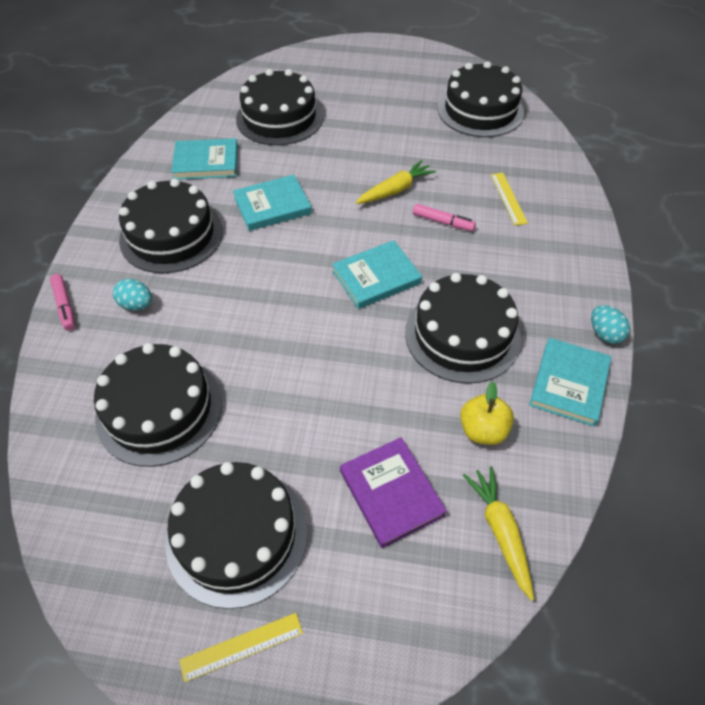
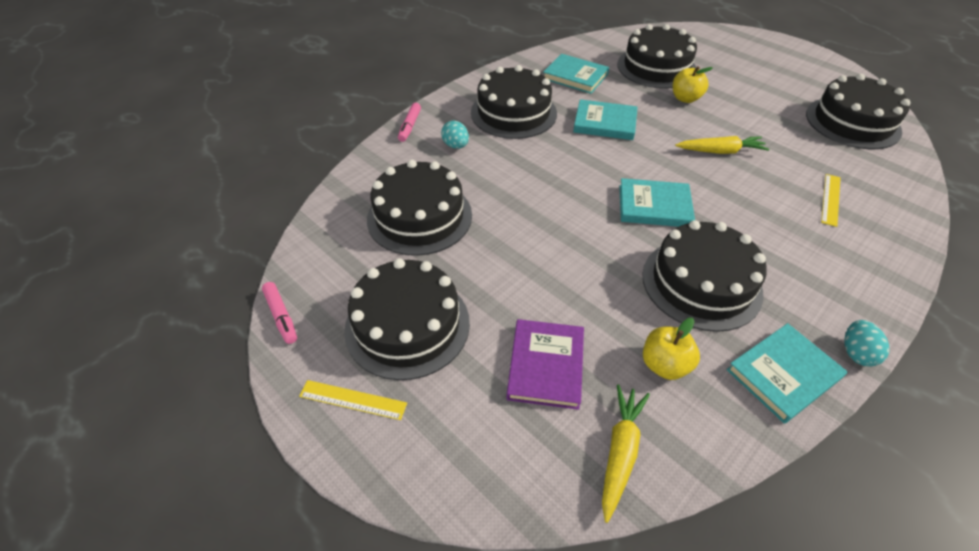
camera: 35 degrees right, 5 degrees down
(329, 144) = (685, 98): none -> yellow apple
(443, 222) = (748, 191): pink marker -> pink marker (281, 316)

